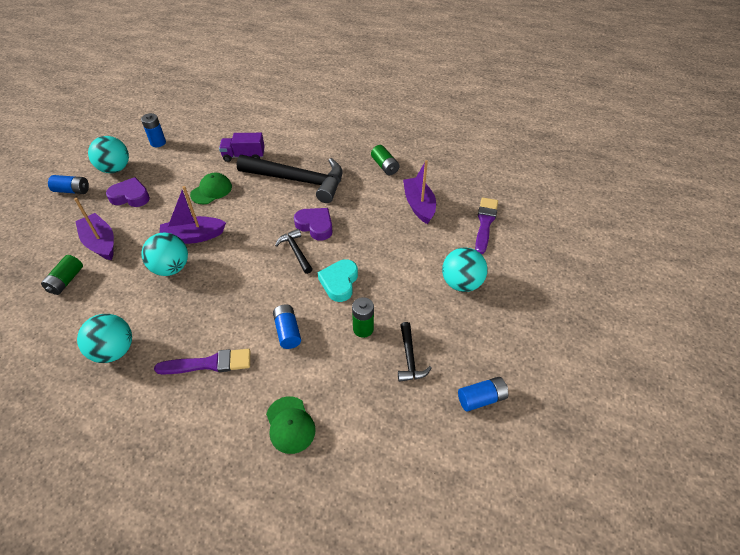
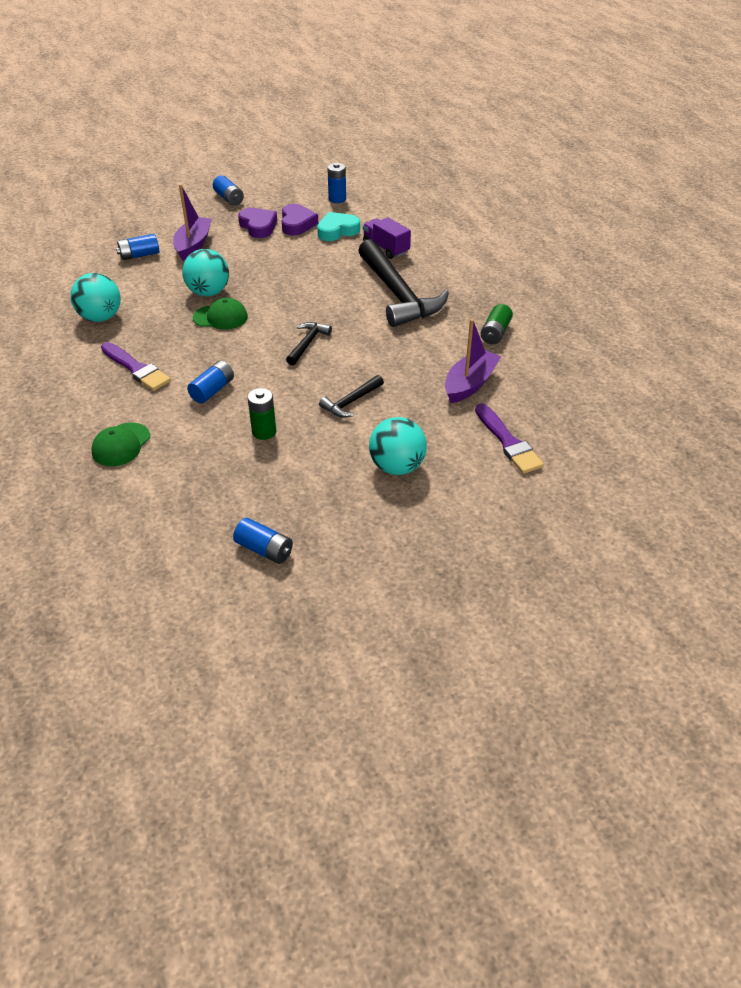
camera: 50 degrees right, 5 degrees down
(66, 281) = (139, 255): green battery -> blue battery
(115, 169) = (278, 200): turquoise ball -> none
(193, 236) = (255, 282): purple boat -> none
(211, 190) = (319, 258): green cap -> green cap (220, 317)
(315, 226) = (353, 336): purple heart -> purple heart (297, 224)
(339, 282) = (301, 388): turquoise heart -> turquoise heart (337, 231)
(409, 358) = (262, 478): black hammer -> black hammer (351, 402)
(485, 223) = (508, 442): purple brush -> purple brush turned 90 degrees clockwise

